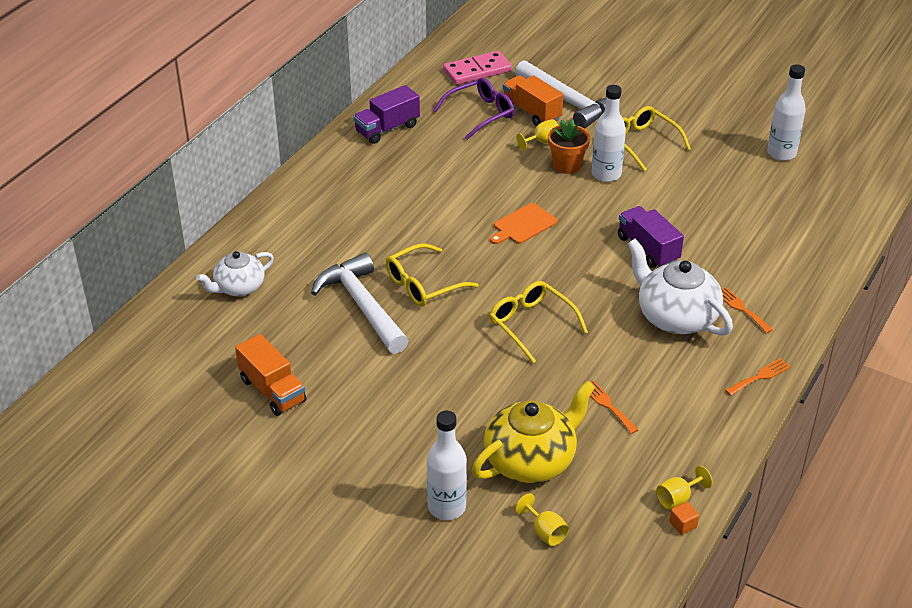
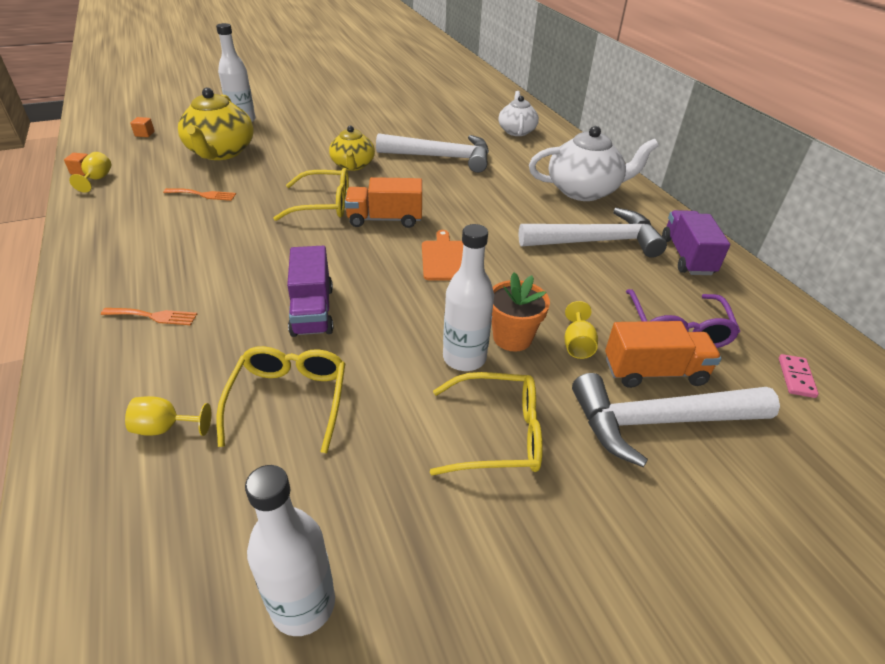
camera: 125 degrees right, 0 degrees up
(272, 390) = (407, 112): orange truck -> orange truck (385, 219)
(413, 169) = (597, 241): none -> white hammer
(423, 284) = (432, 184): yellow glasses -> yellow glasses (289, 400)
(446, 351) = (353, 165): none -> yellow teapot
(477, 71) = (796, 377): pink domino -> pink domino, size x0.51
(545, 532) = (172, 135): yellow goblet -> yellow goblet (165, 428)
(570, 558) = (145, 134): none -> orange cube
(648, 249) = (312, 311): purple truck -> purple truck turned 75 degrees clockwise
(675, 316) = (215, 272): white teapot -> white teapot (584, 191)
(760, 376) = (85, 273): orange fork -> none

